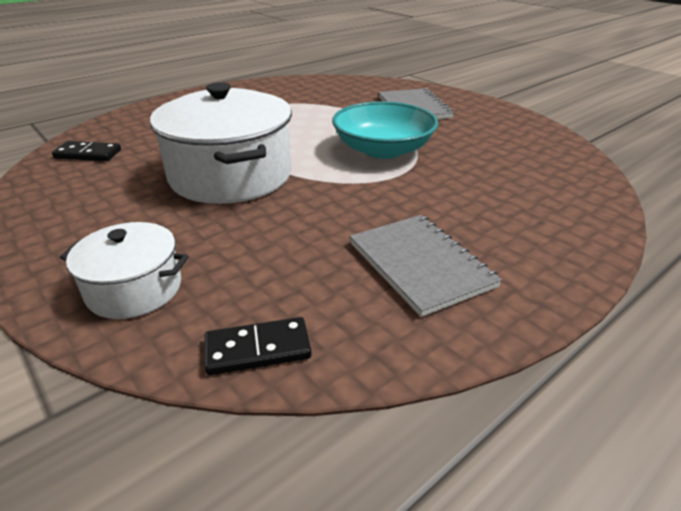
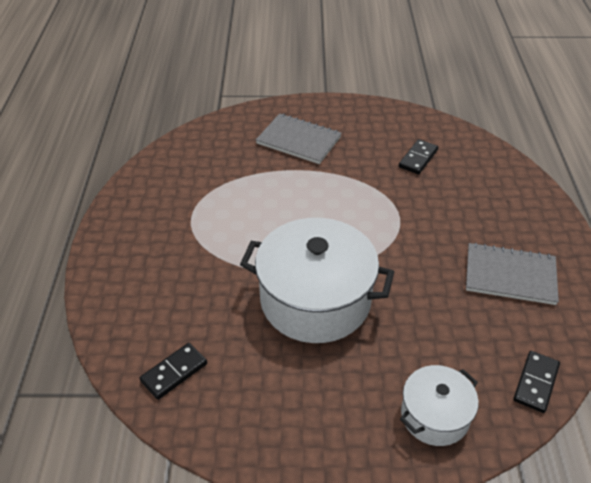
camera: 50 degrees left, 10 degrees up
(383, 150) = (355, 201): turquoise bowl -> none
(498, 155) = (418, 158): none -> black domino

